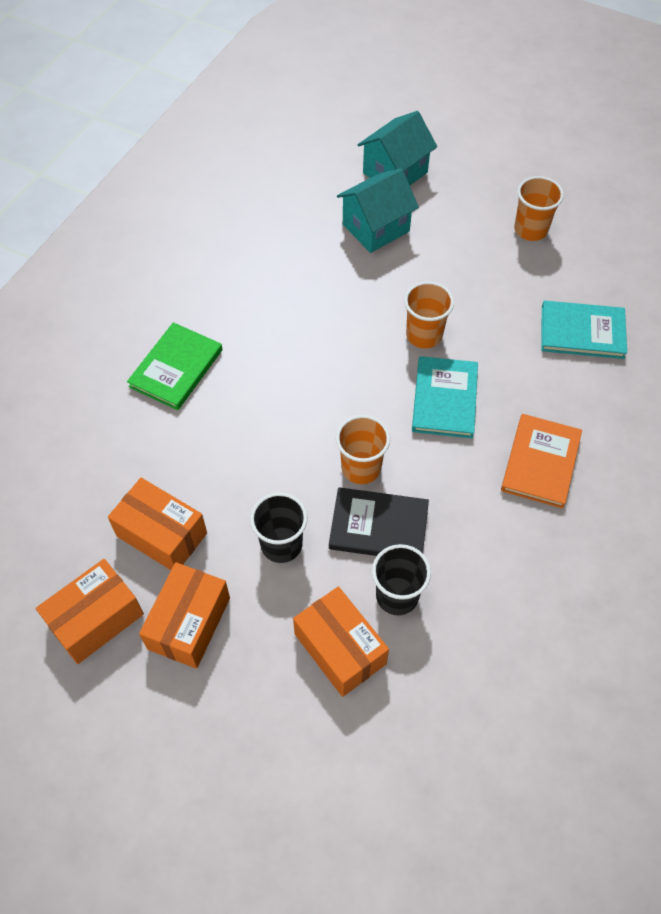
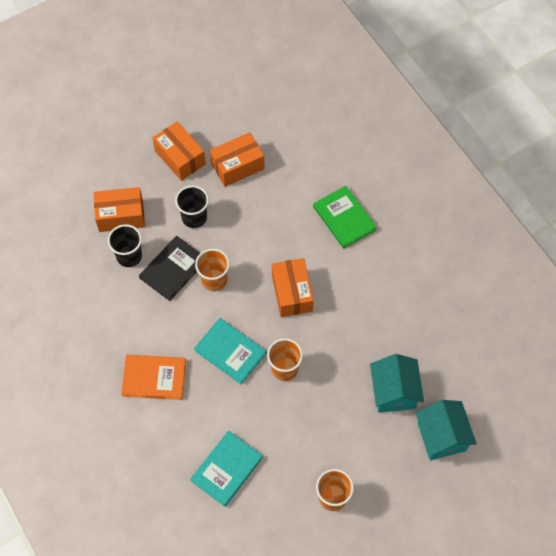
camera: 120 degrees right, 5 degrees up
(96, 619) = (209, 120): orange box -> orange box (292, 293)
(540, 462) = (154, 378): orange book -> orange book turned 45 degrees counterclockwise

